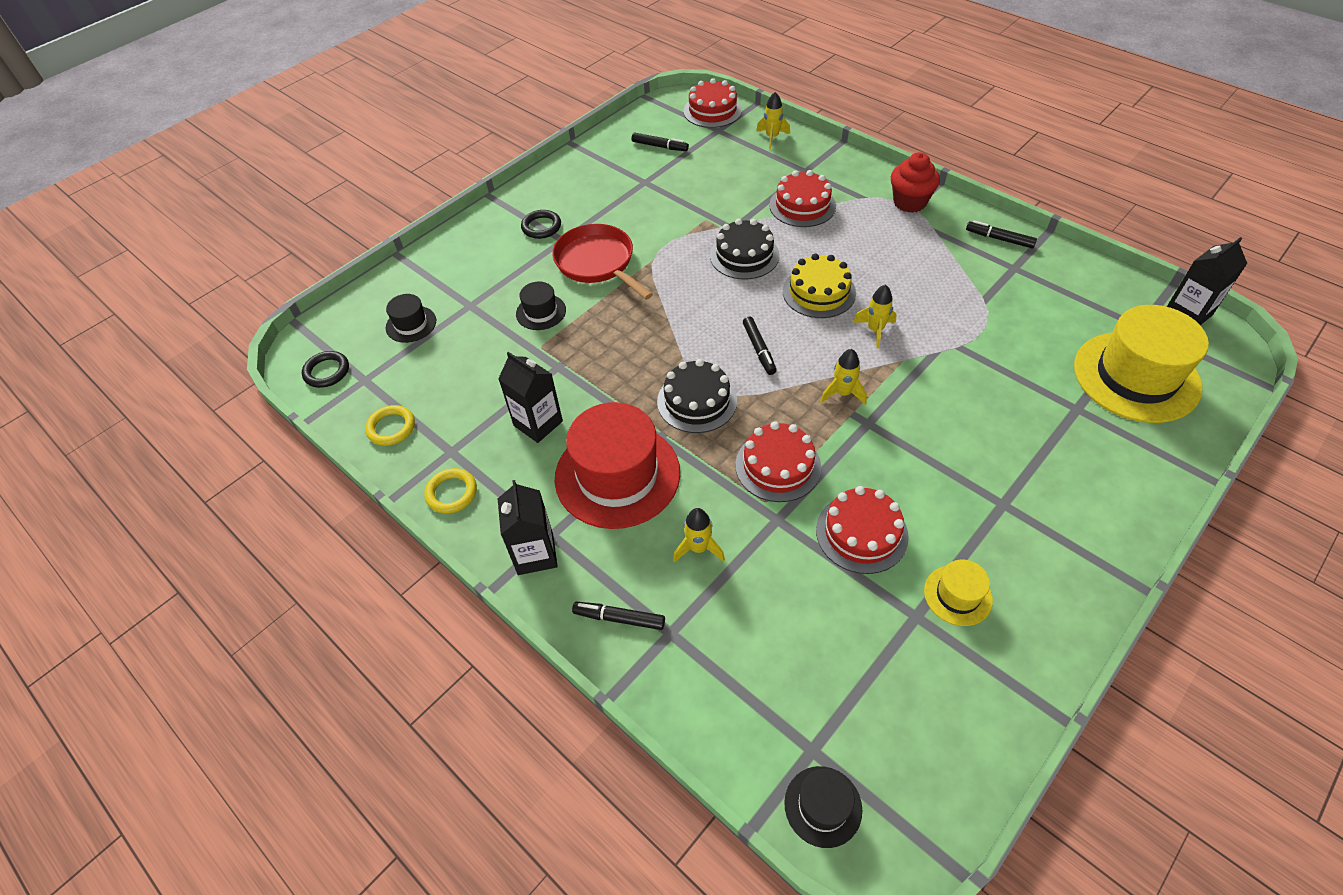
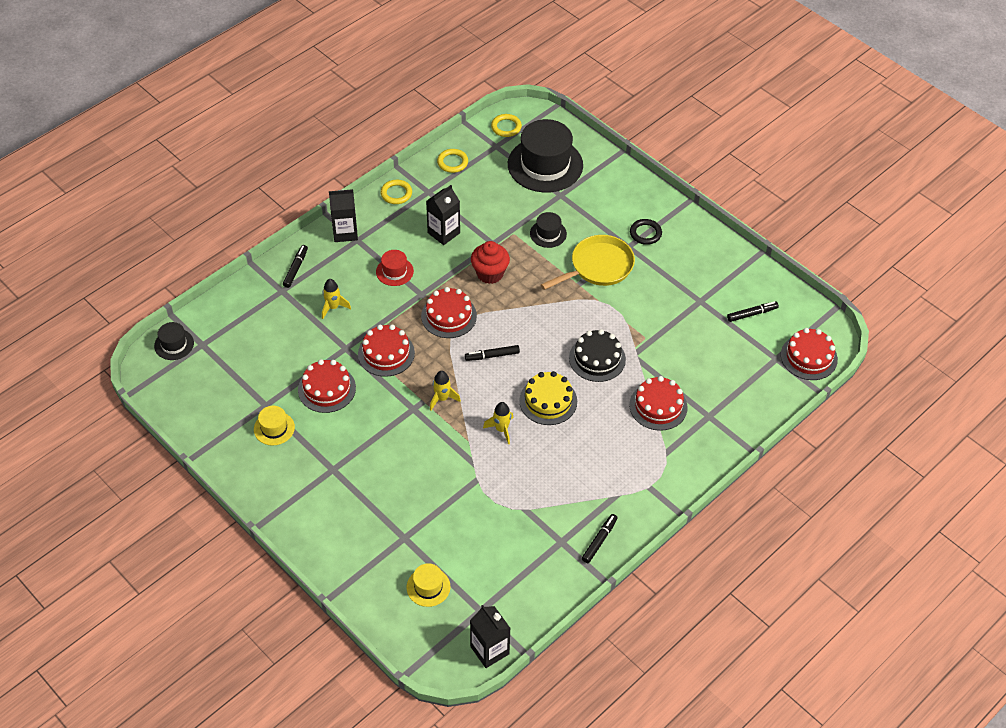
camera: 90 degrees right, 0 degrees up
(327, 372) = (506, 127): black ring -> yellow ring
(411, 324) = (545, 165): black hat -> black hat, size x2.13
(598, 263) = (598, 267): red pan -> yellow pan
(617, 475) = (394, 271): red hat -> red hat, size x0.47
(660, 146) = (752, 314): black marker -> black marker turned 135 degrees counterclockwise
(697, 401) = (449, 316): black cake -> red cake
(772, 138) = (762, 398): yellow rocket -> none
(909, 202) = (656, 485): red cupcake -> red cupcake (490, 273)
(1136, 376) = (428, 587): yellow hat -> yellow hat, size x0.47

